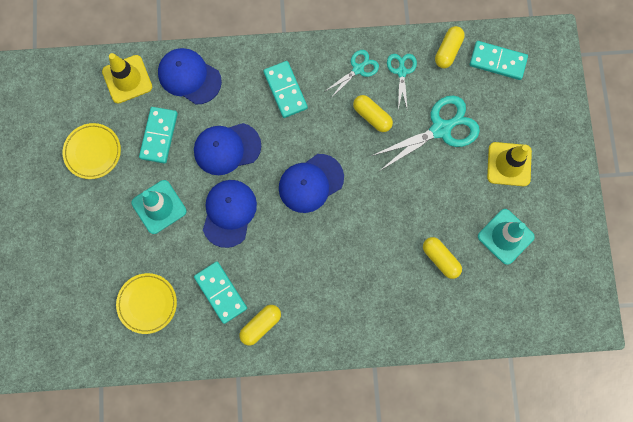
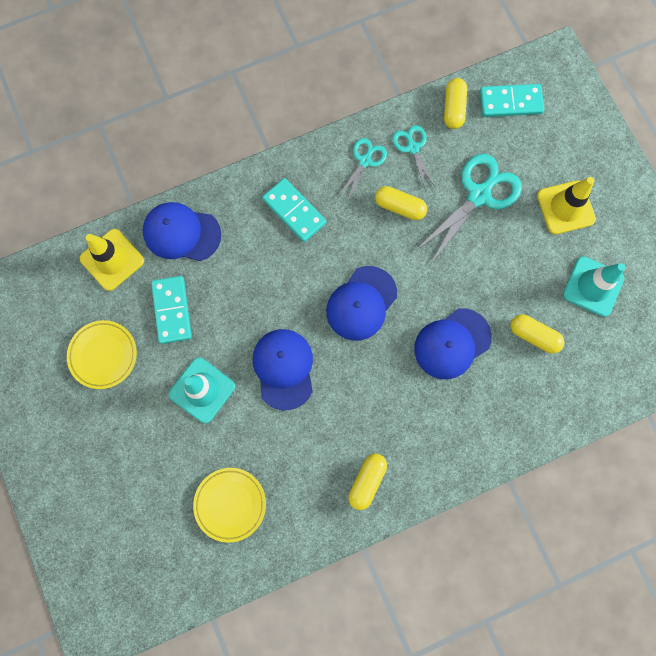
camera: 20 degrees left, 0 degrees up
(221, 292) = (308, 461): turquoise domino -> none
(227, 148) = (254, 298): blue cap -> blue cap (452, 343)

